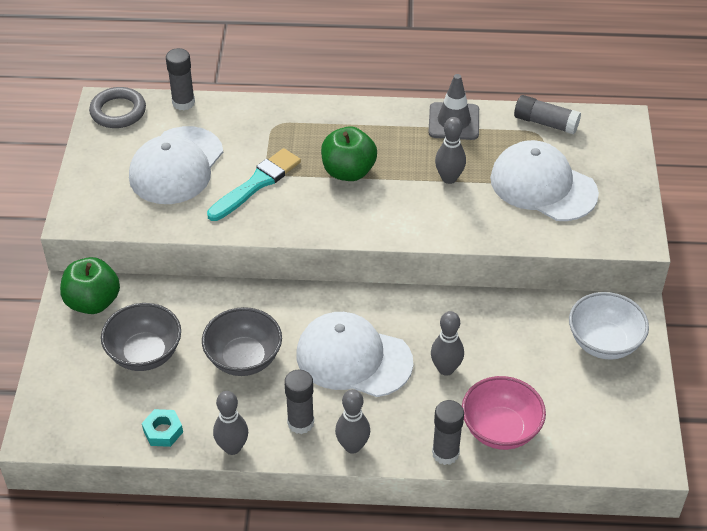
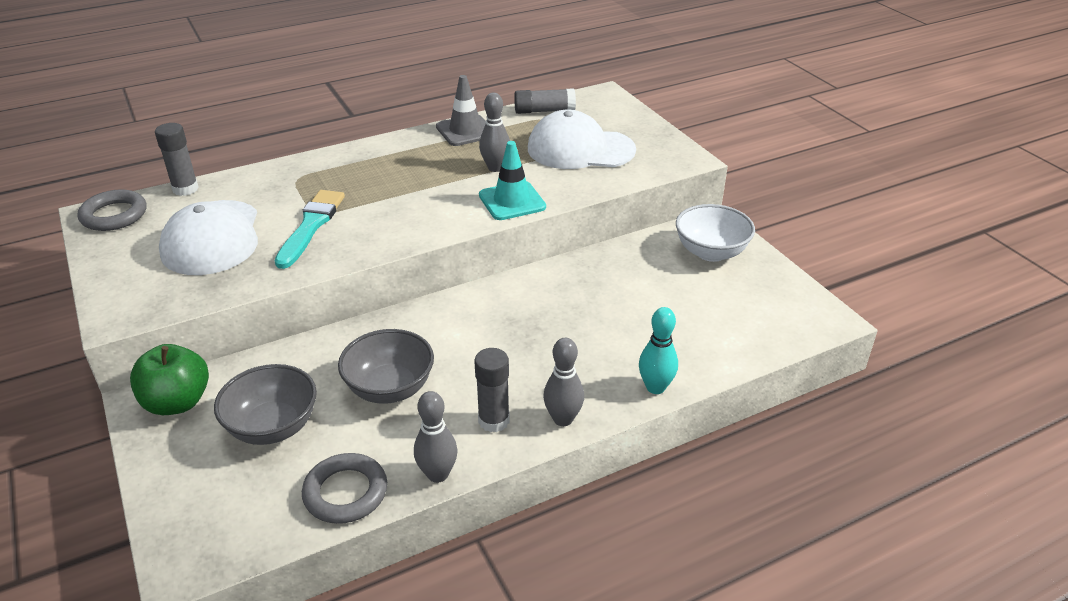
camera: 30 degrees left, 10 degrees down
(163, 431) = (345, 492): turquoise nut -> grey ring
(348, 171) = (397, 190): green apple -> none
(353, 358) = (503, 345): white cap -> none
(436, 224) = (512, 201): none -> turquoise traffic cone
(445, 453) = (655, 387): grey glue stick -> turquoise bowling pin
(446, 369) = (596, 321): grey bowling pin -> none
(500, 429) = (687, 348): pink bowl -> none

